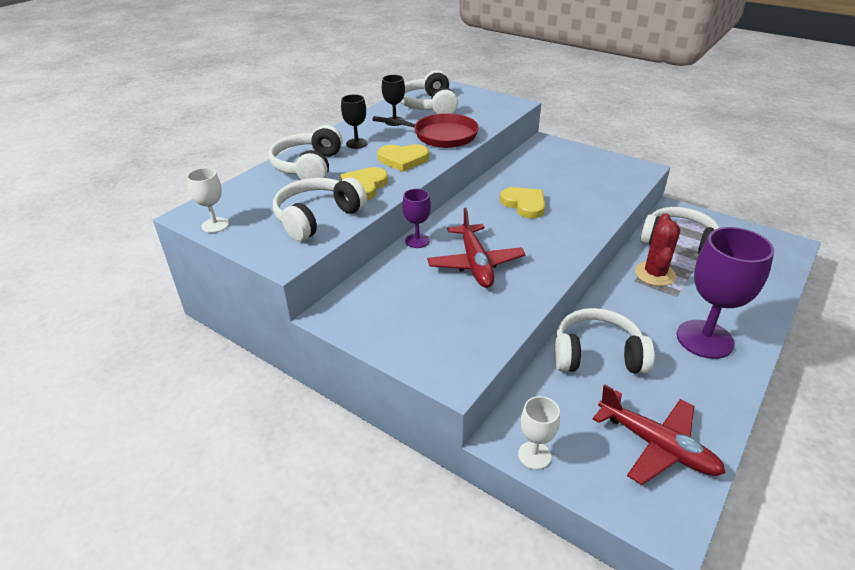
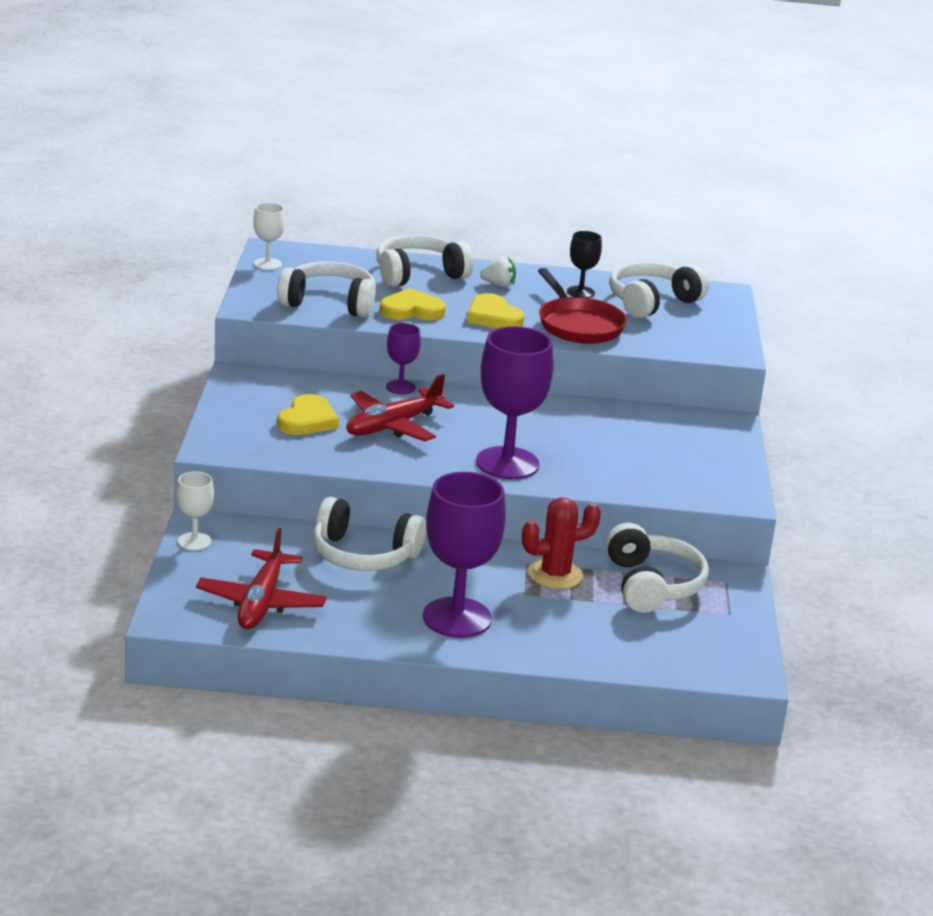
camera: 55 degrees right, 10 degrees down
(356, 143) = (499, 285): black goblet -> white strawberry
(524, 204) = (546, 432): yellow heart -> yellow heart (307, 420)
(560, 233) = (507, 463): none -> purple goblet
(597, 355) = (363, 555): white headphones -> white headphones turned 135 degrees clockwise

